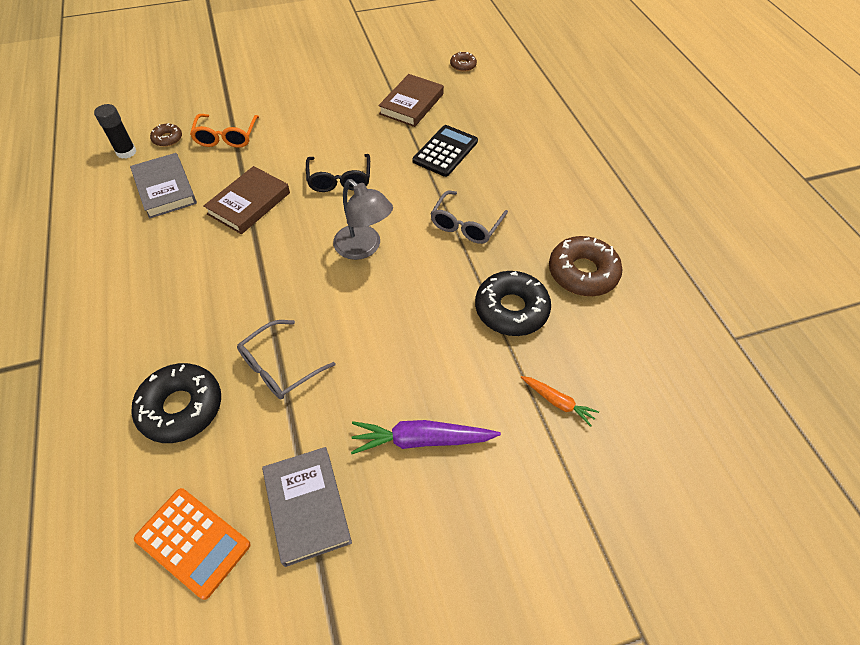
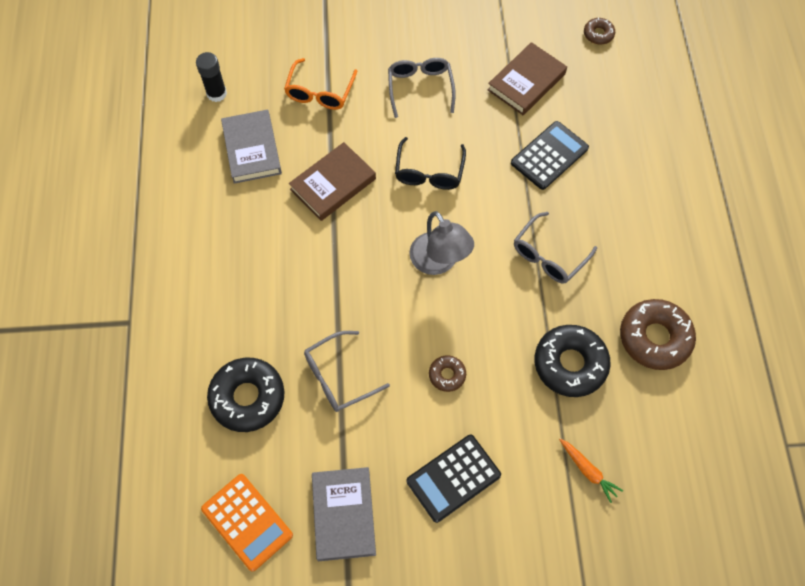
camera: 15 degrees right, 10 degrees up
(167, 139) = (259, 83): brown donut -> brown donut (447, 375)
(319, 121) = (420, 88): none -> grey glasses
(421, 440) = (453, 478): purple carrot -> black calculator

